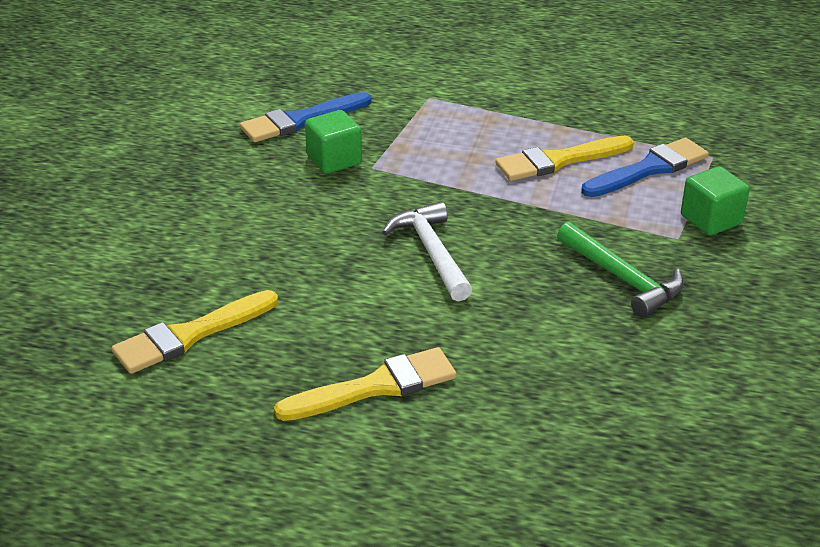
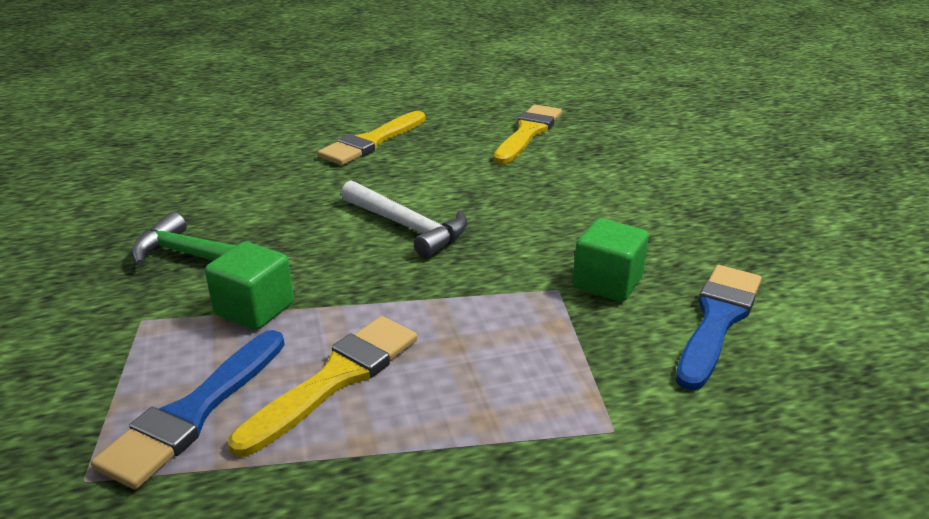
camera: 150 degrees right, 5 degrees down
(711, 220) = (95, 357): green cube -> green cube (254, 309)

